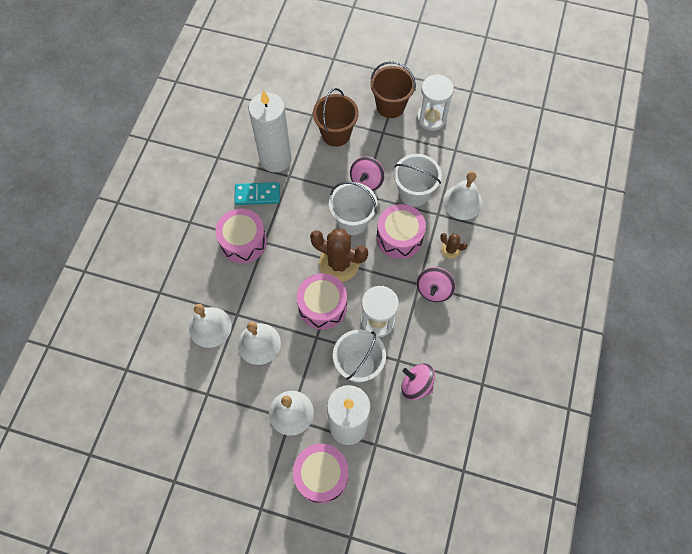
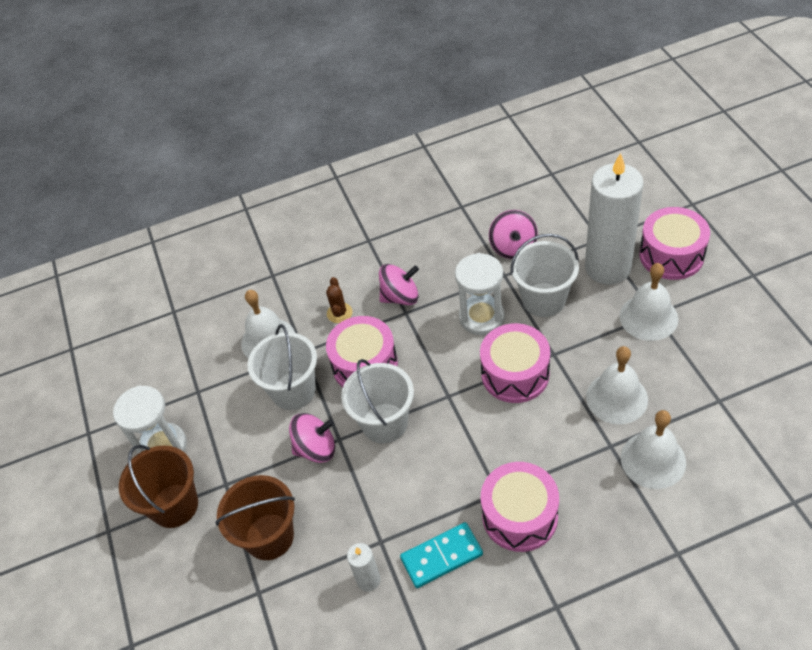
camera: 120 degrees left, 15 degrees down
(257, 195) = (441, 556): turquoise domino -> turquoise domino turned 75 degrees counterclockwise
(275, 159) = (368, 580): white candle -> white candle, size x0.43
(339, 263) = (450, 396): brown cactus -> none

